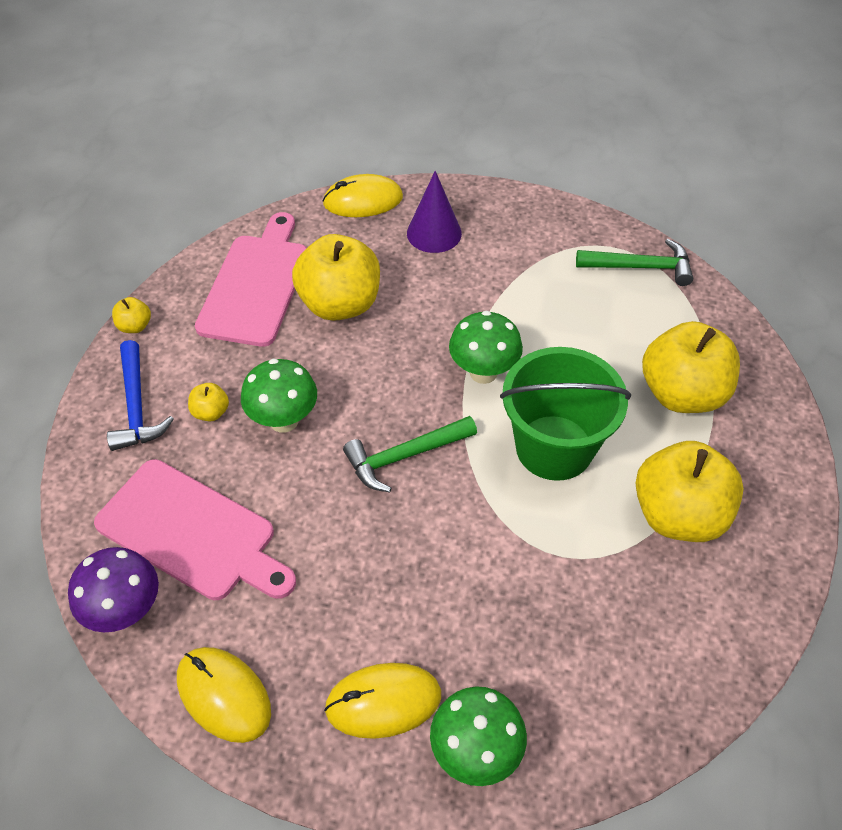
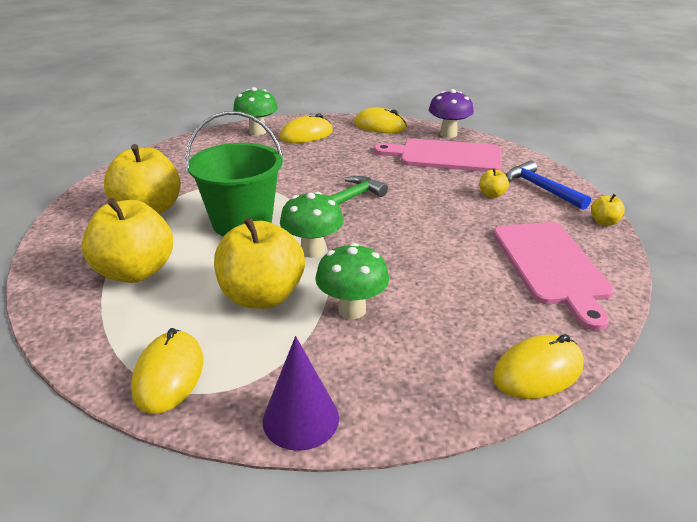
camera: 160 degrees right, 20 degrees down
(284, 420) = (440, 200): green mushroom -> green mushroom (352, 310)
(340, 304) = (466, 269): yellow apple -> yellow apple (262, 296)
(434, 233) = (427, 353): purple cone -> purple cone (301, 419)
(641, 267) = (168, 374): green hammer -> yellow mouse

